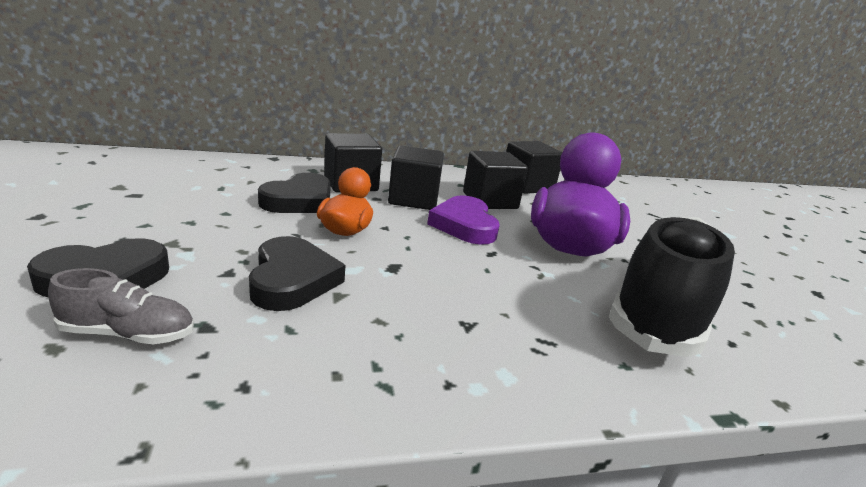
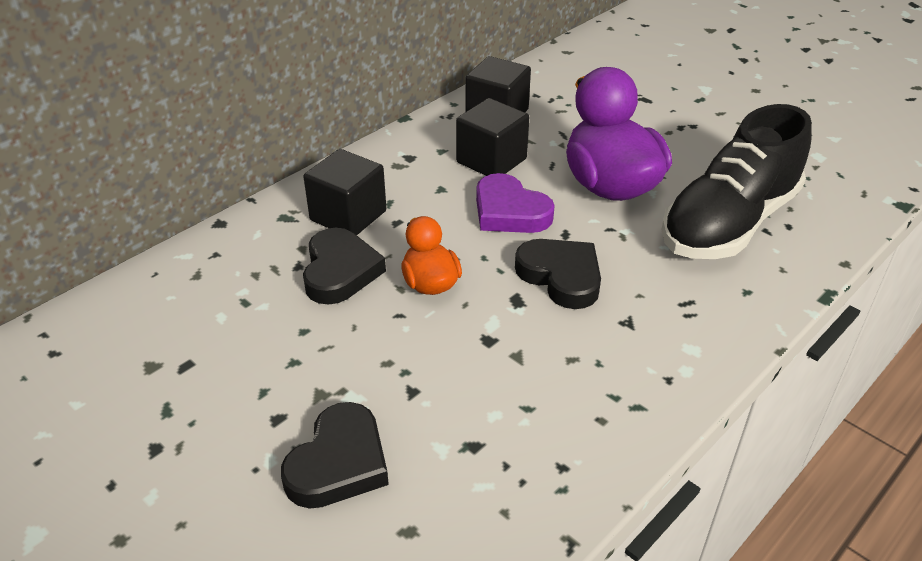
camera: 30 degrees left, 15 degrees up
(128, 333) = (435, 487): grey shoe -> none
(292, 280) = (467, 365): black heart -> black heart (561, 276)
(413, 199) = (429, 202): black cube -> none
(661, 312) = (729, 223): black shoe -> black shoe turned 135 degrees counterclockwise

